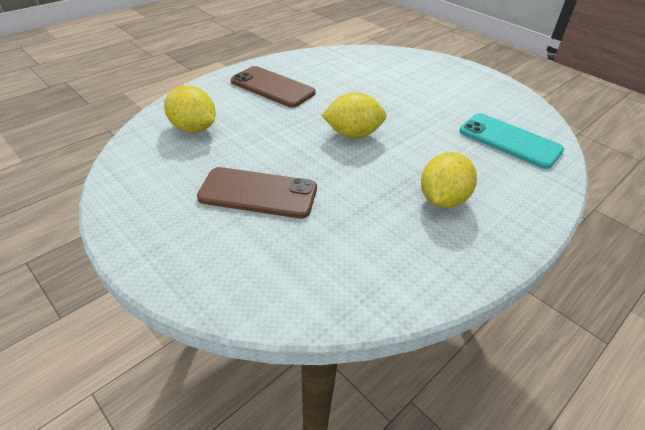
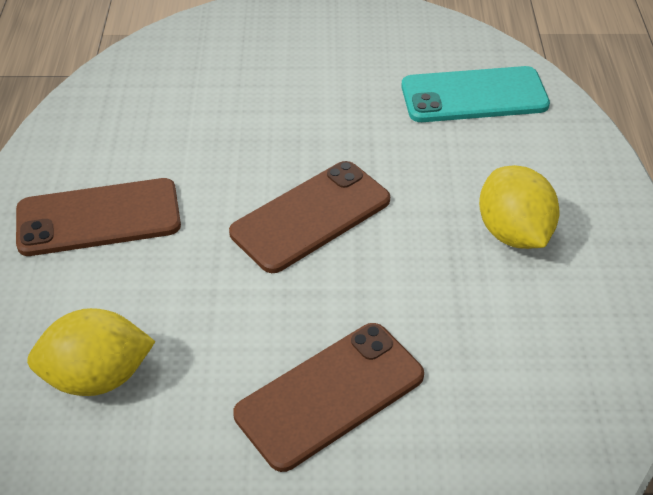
camera: 45 degrees left, 5 degrees up
(353, 134) = (311, 216): yellow lemon -> brown phone

